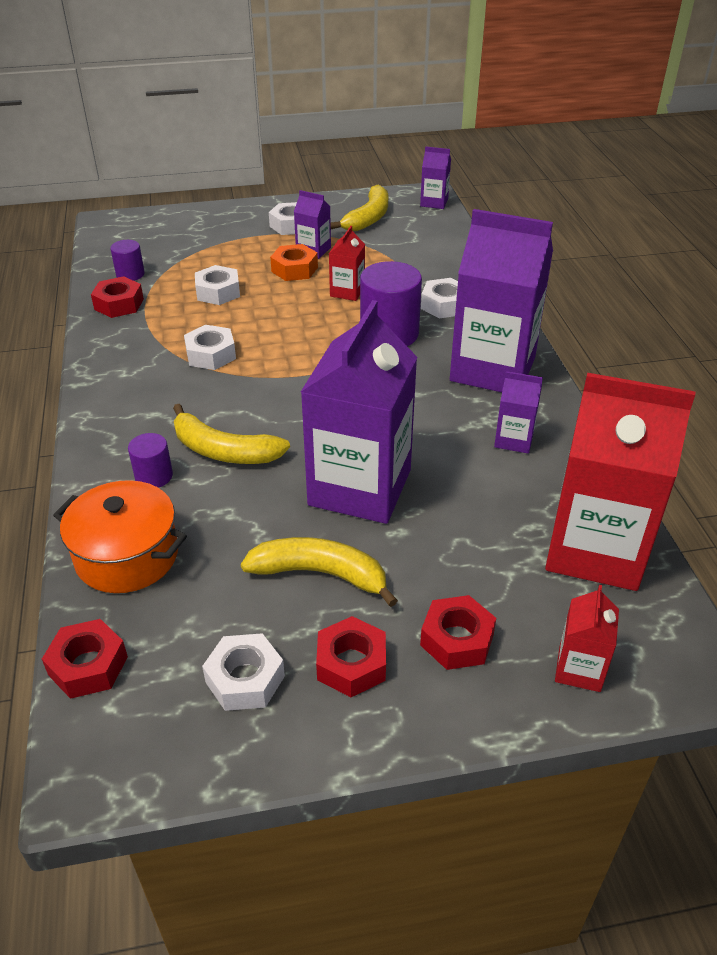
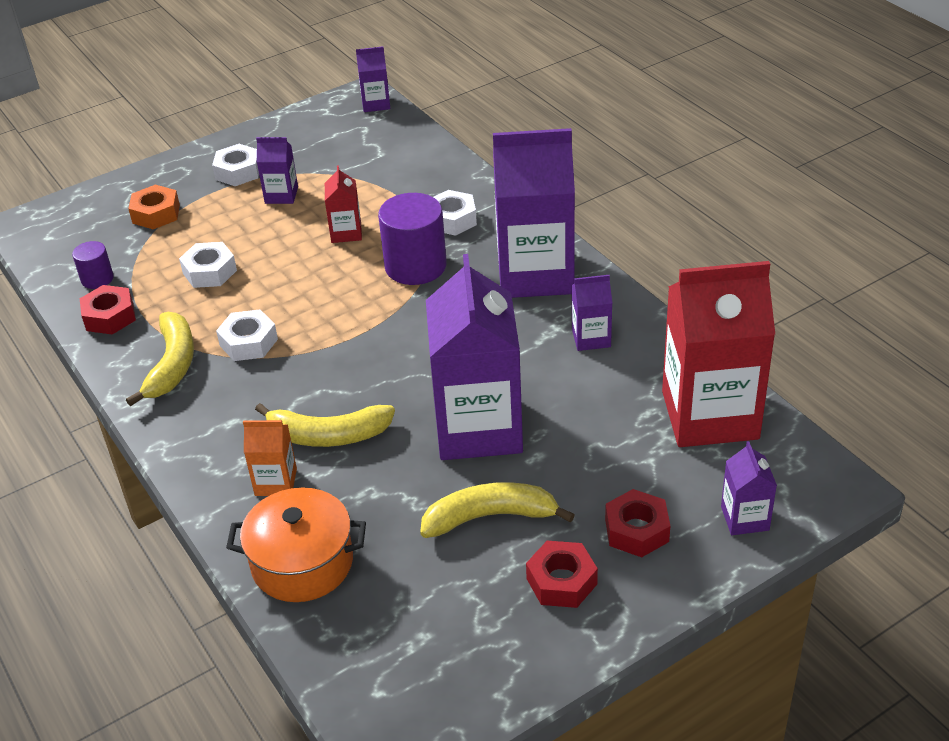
camera: 20 degrees left, 0 degrees up
(88, 666) = (335, 667): red nut -> none
(154, 476) = (276, 482): purple cylinder -> orange carton
(245, 679) = (480, 626): white nut -> none
(294, 269) = (275, 223): orange nut -> orange nut (156, 214)
(368, 218) = (317, 141): yellow banana -> yellow banana (172, 365)
(579, 669) = (745, 518): red carton -> purple carton

